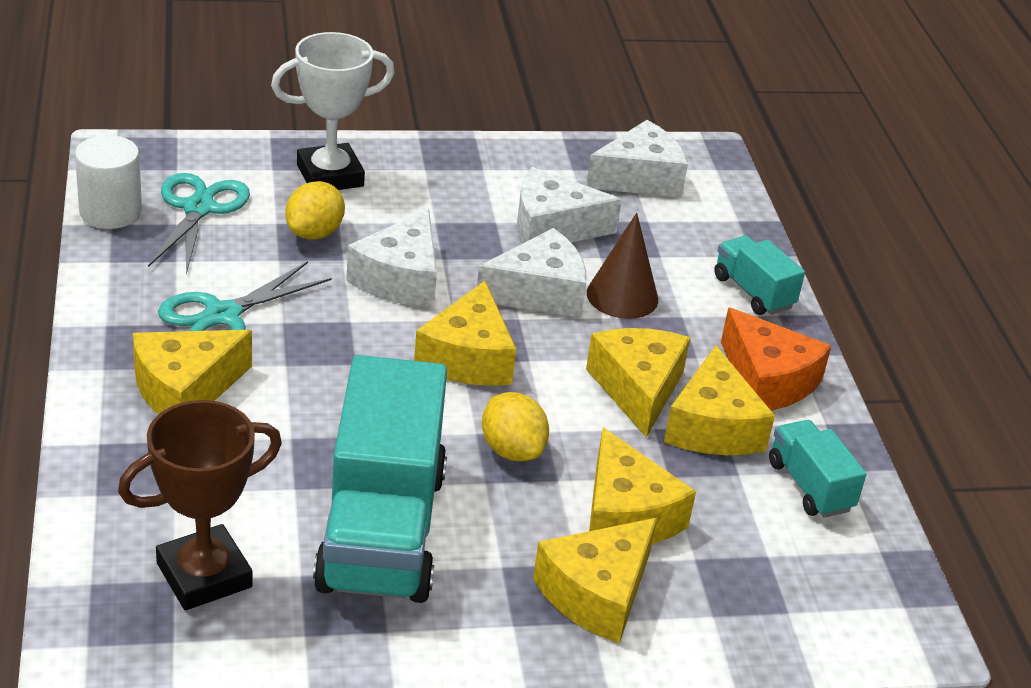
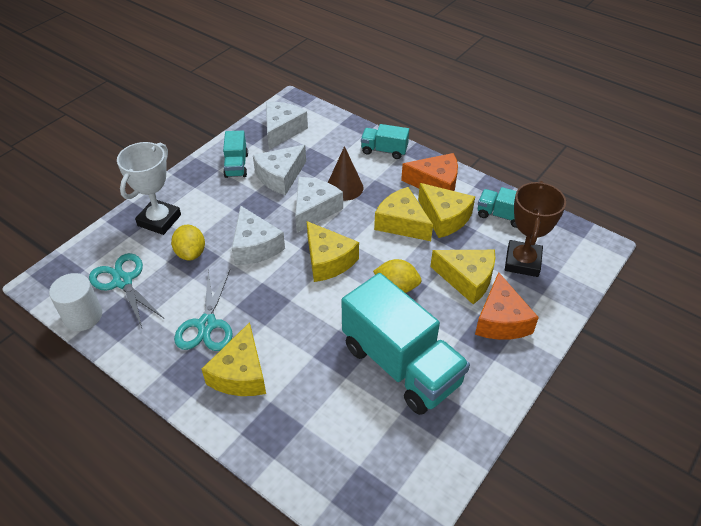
camera: 40 degrees left, 10 degrees up
(204, 575) = (368, 451): brown trophy -> brown trophy (522, 262)
(514, 178) = (236, 165): none -> turquoise truck
(597, 593) = (501, 320): yellow cheese -> orange cheese

